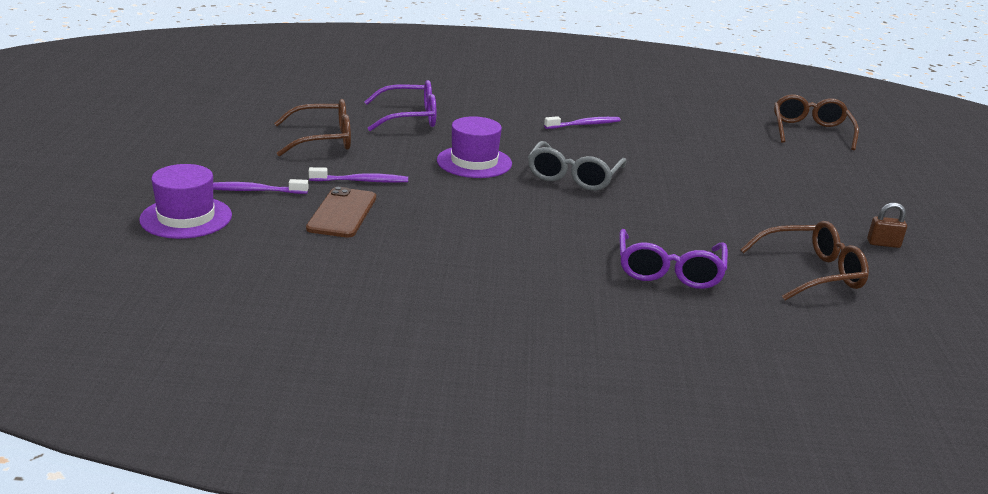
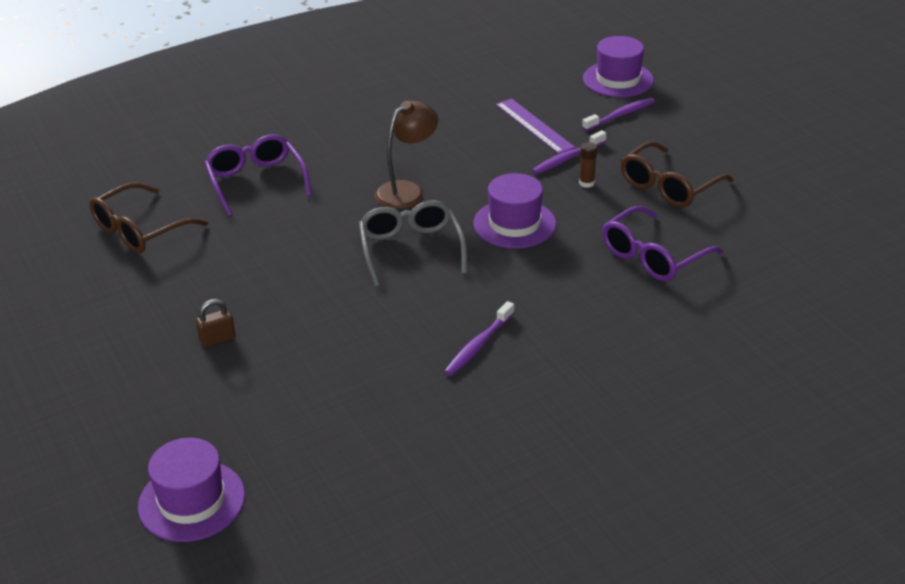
camera: 150 degrees right, 10 degrees up
(342, 213) = (534, 126): brown phone -> purple ruler
(377, 162) = (586, 183): none -> brown glue stick
(530, 211) = (407, 191): none -> brown lamp
(810, 131) = (192, 501): brown glasses -> purple hat
(883, 244) = (75, 297): brown padlock -> brown padlock (217, 339)

